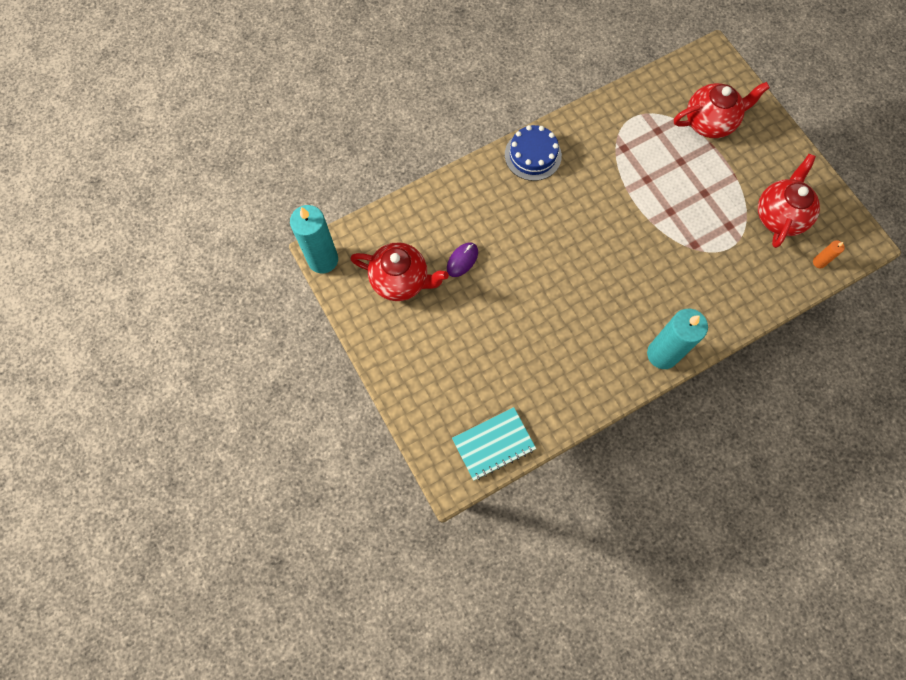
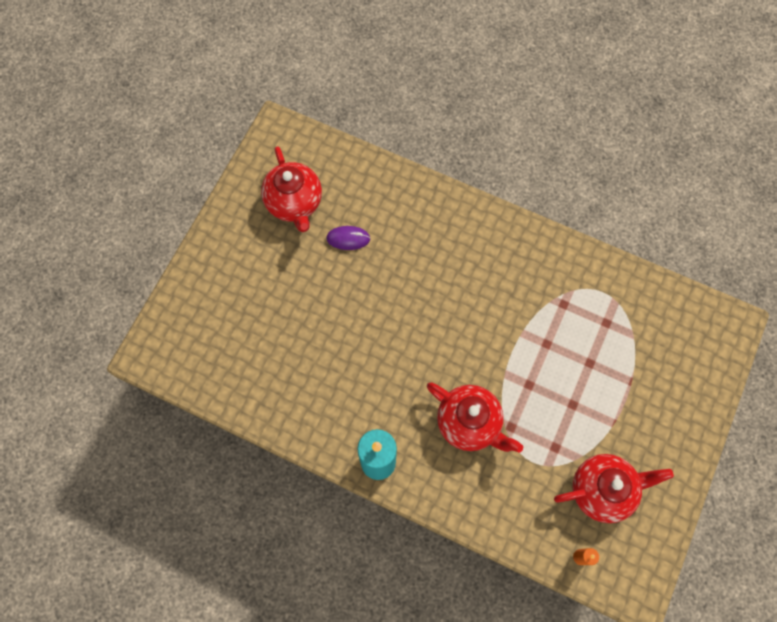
camera: 55 degrees right, 0 degrees up
(323, 260) = (271, 133): turquoise candle -> none
(493, 444) = (198, 369): turquoise notebook -> none
(533, 155) = (494, 231): blue cake -> none
(710, 122) = (654, 365): red teapot -> red teapot (469, 423)

